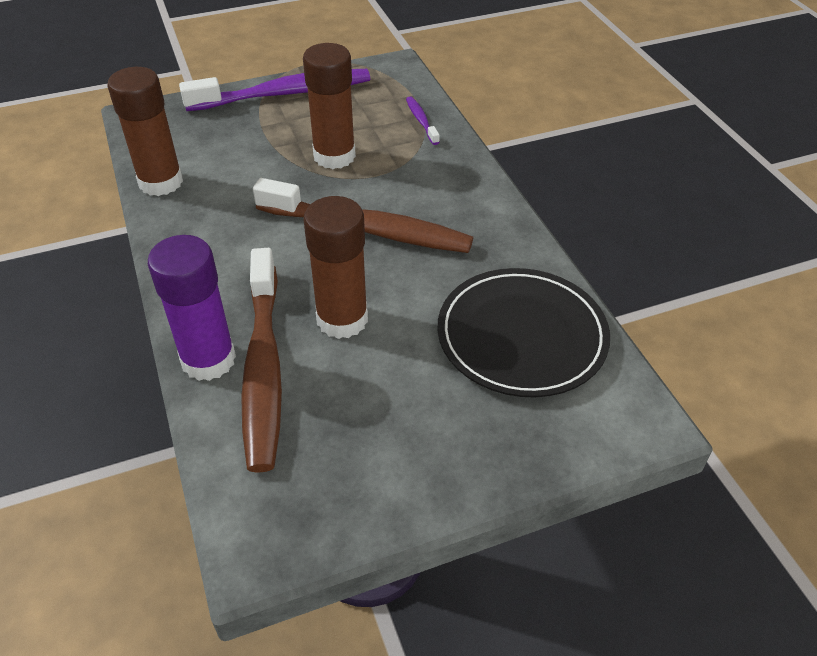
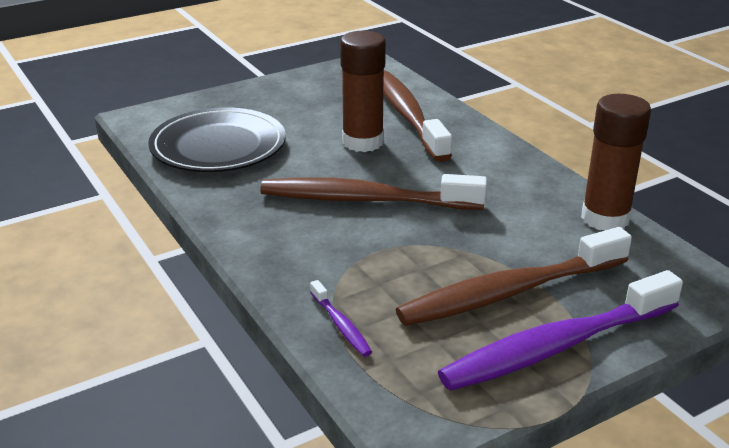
camera: 170 degrees right, 15 degrees down
(208, 360) = (449, 116): purple glue stick -> none
(291, 130) = (508, 292): none -> brown toothbrush
(334, 156) = (435, 265): brown glue stick -> none

